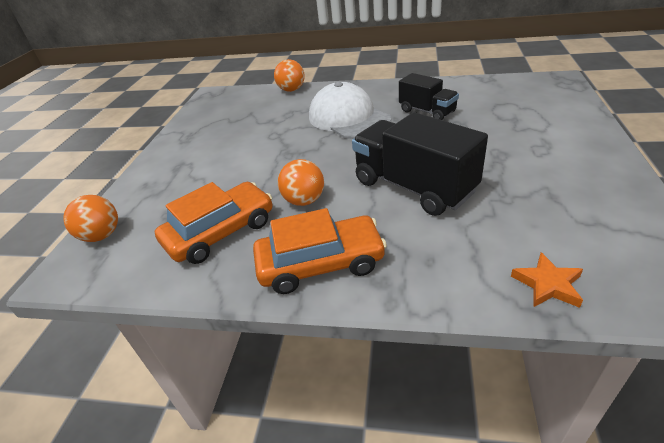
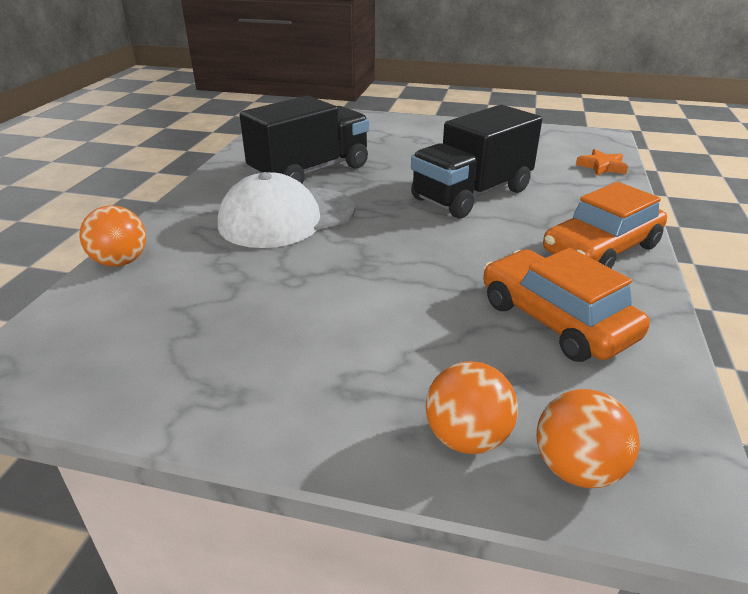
camera: 90 degrees left, 5 degrees down
(304, 200) = (488, 256): orange ball -> orange ball (467, 438)
(320, 263) = (601, 249): orange car -> orange car turned 120 degrees counterclockwise
(427, 111) = (310, 171): black truck -> black truck, size x1.69

